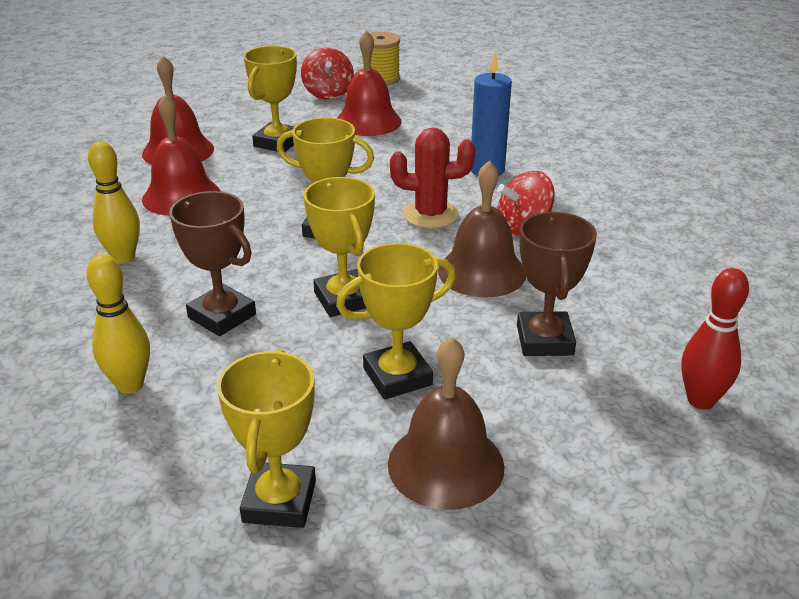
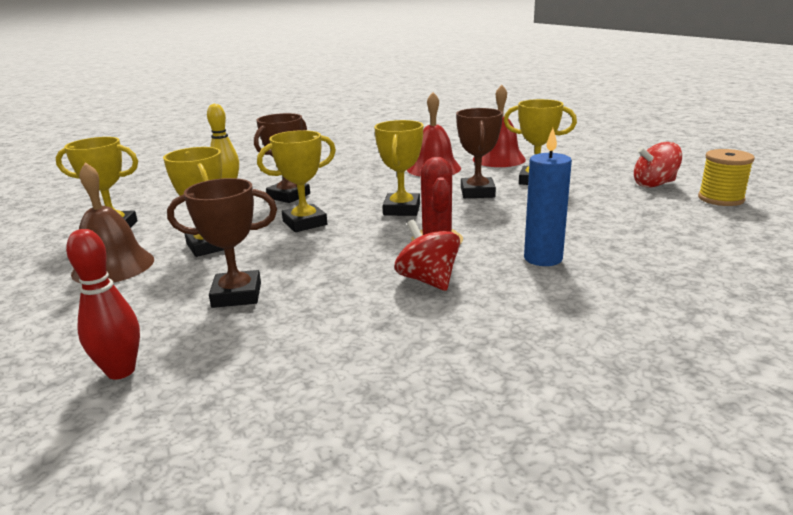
camera: 85 degrees right, 10 degrees down
(123, 257) = (354, 168): yellow bowling pin -> none
(297, 178) = (477, 192): none -> brown trophy
(368, 121) = (608, 203): red bell -> none
(482, 271) = (344, 265): brown bell -> none

